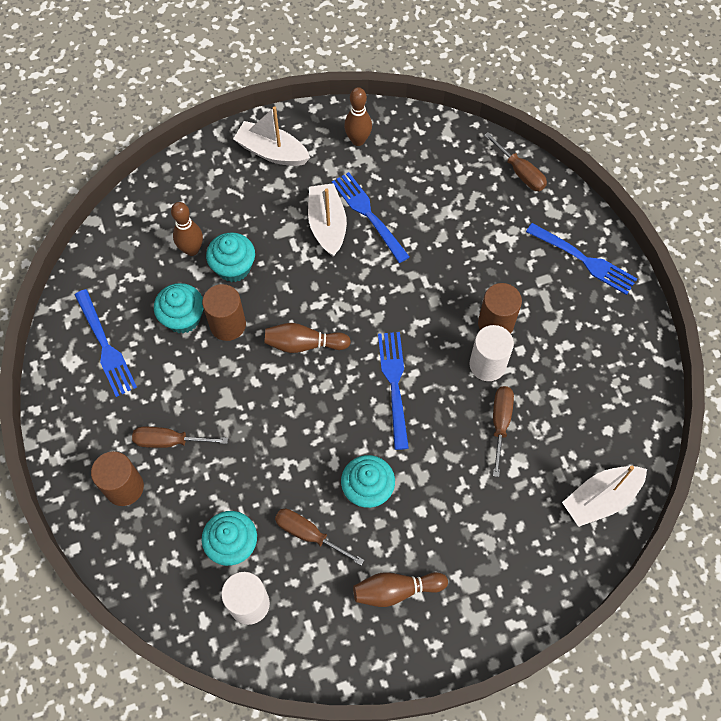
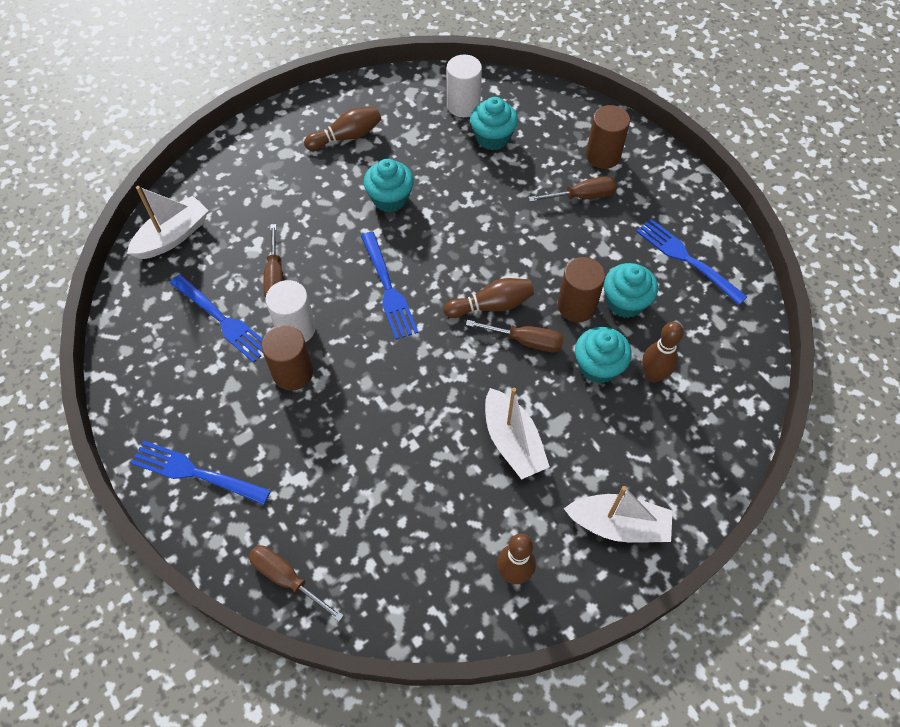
camera: 165 degrees right, 5 degrees down
(309, 534) = (431, 157): brown screwdriver -> brown screwdriver (525, 341)
(368, 214) = (468, 468): blue fork -> blue fork (222, 320)

